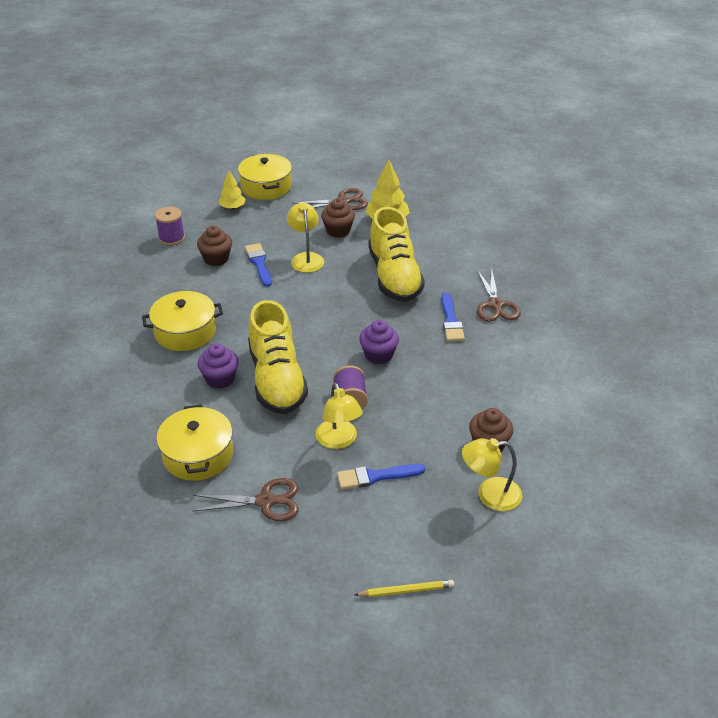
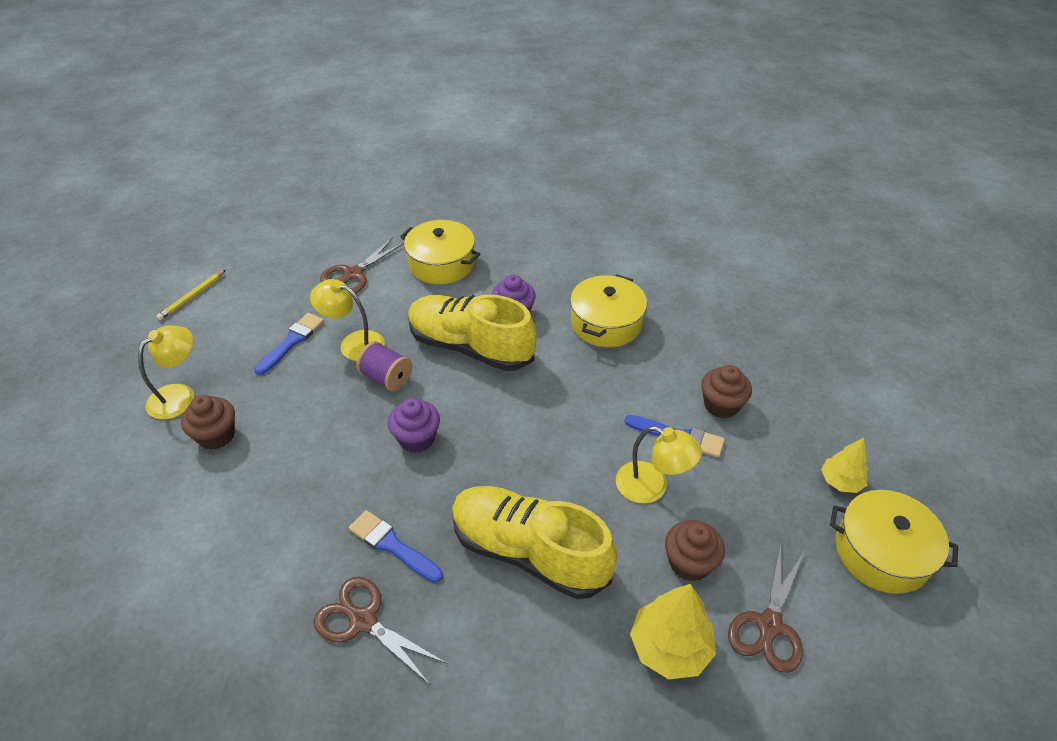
camera: 130 degrees right, 5 degrees up
(172, 238) = (799, 389): purple spool -> none

